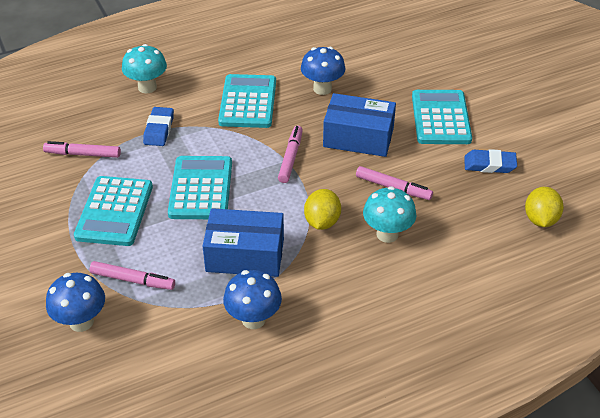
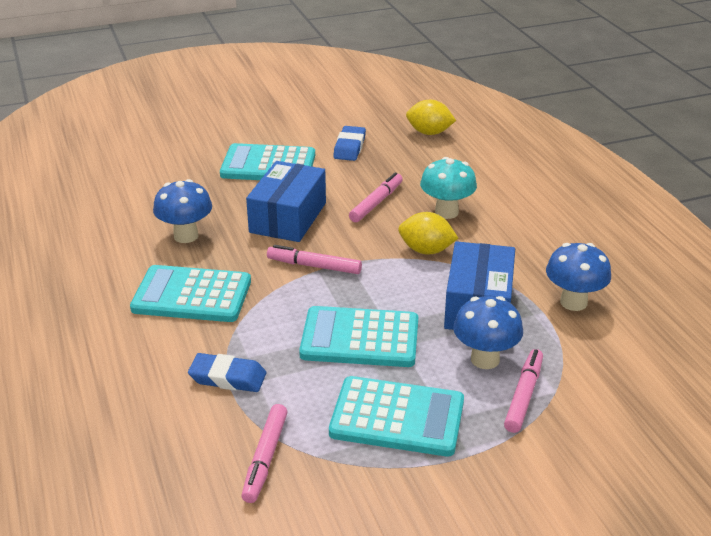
camera: 85 degrees left, 10 degrees down
(81, 322) = (598, 440): blue mushroom -> blue mushroom (485, 359)
(147, 87) = (119, 392): turquoise mushroom -> none

